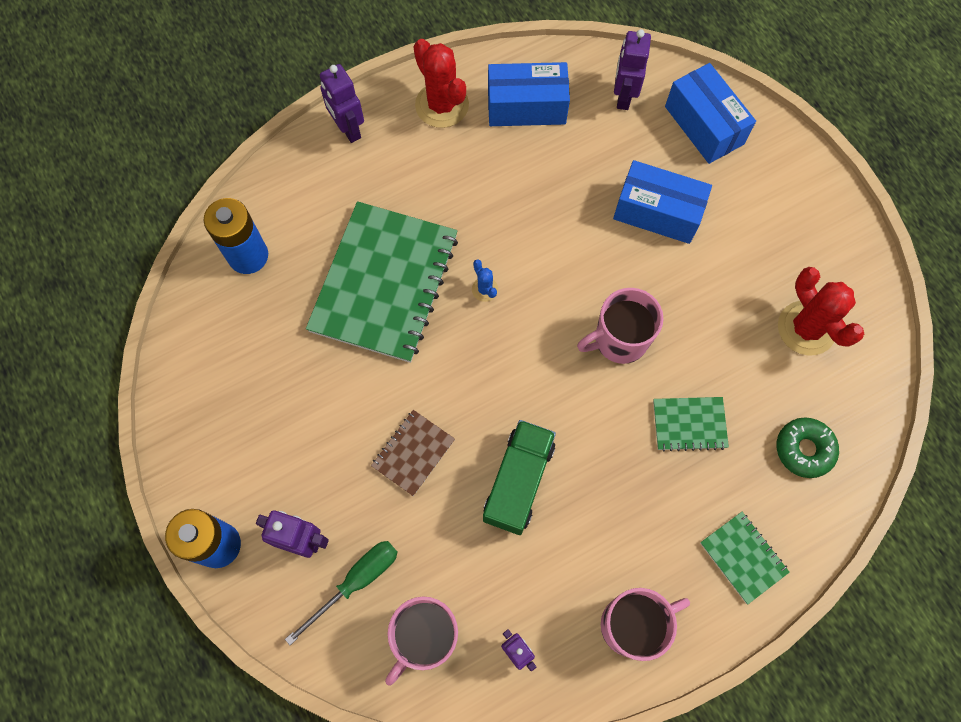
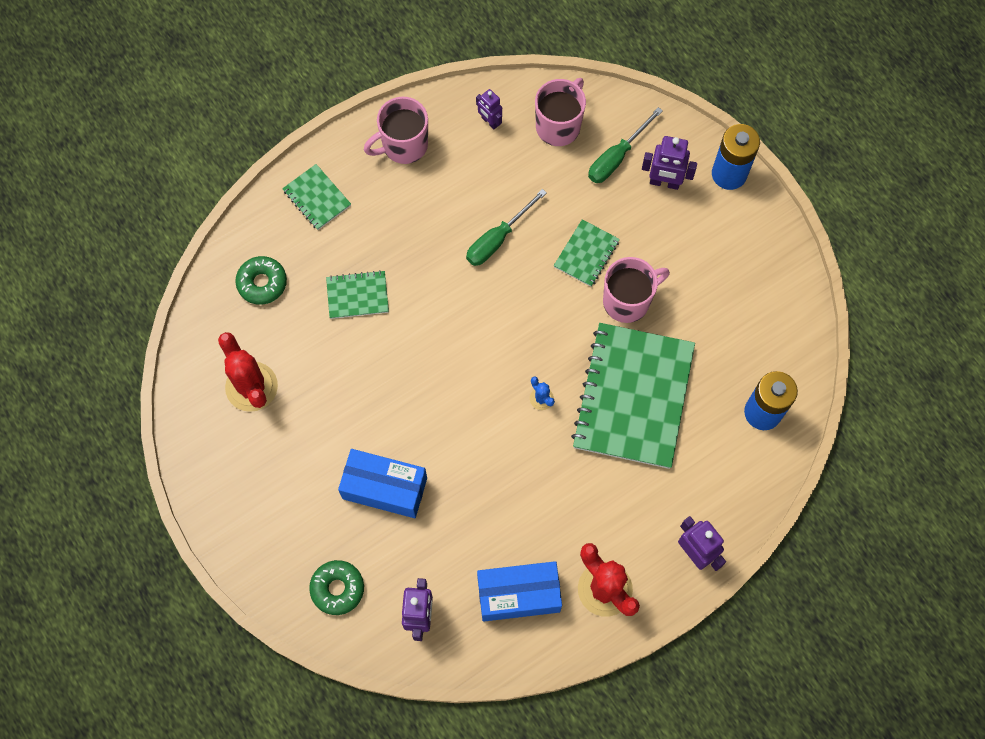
camera: 175 degrees right, 0 degrees up
(413, 453) = (586, 254): brown notebook -> green notebook
(518, 482) = (497, 239): green truck -> green screwdriver
(619, 340) = (418, 362): pink mug -> pink mug (627, 301)
(704, 125) = (337, 589): blue box -> green donut

